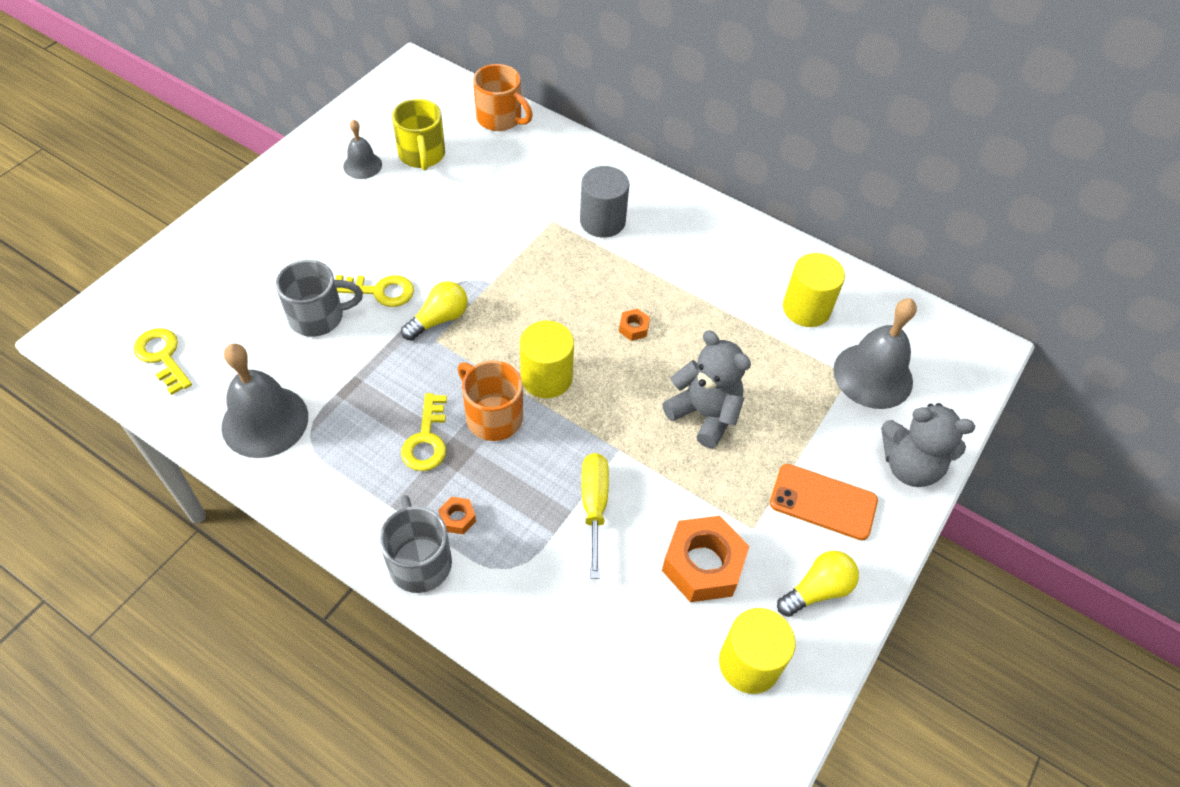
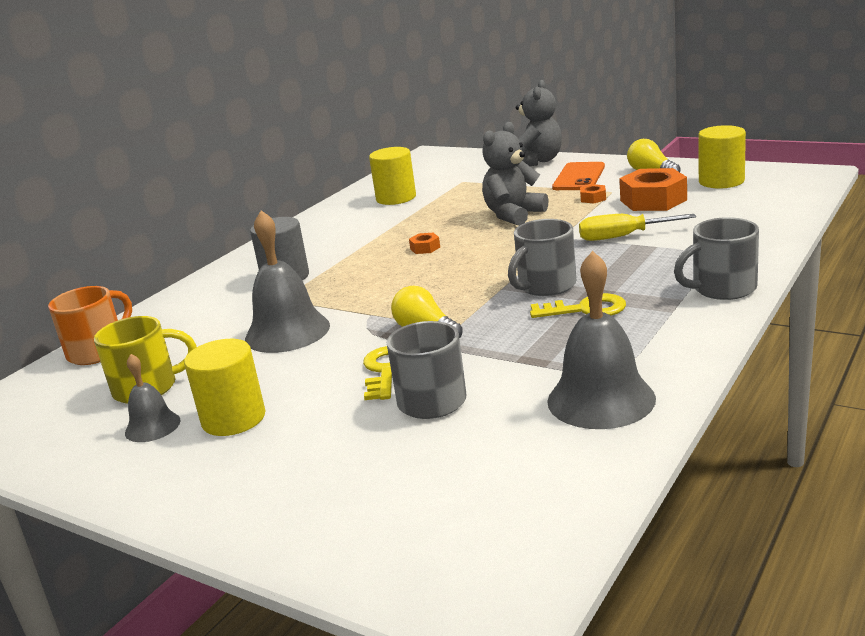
camera: 85 degrees left, 30 degrees down
(162, 357) = (523, 504): yellow key -> none
(457, 518) = (666, 282): orange nut -> orange nut (593, 198)
(492, 416) = (545, 286): orange mug -> grey mug
(546, 377) = (491, 272): yellow cylinder -> yellow cylinder (233, 419)
(873, 375) = (460, 176): grey bell -> grey bell (287, 332)

